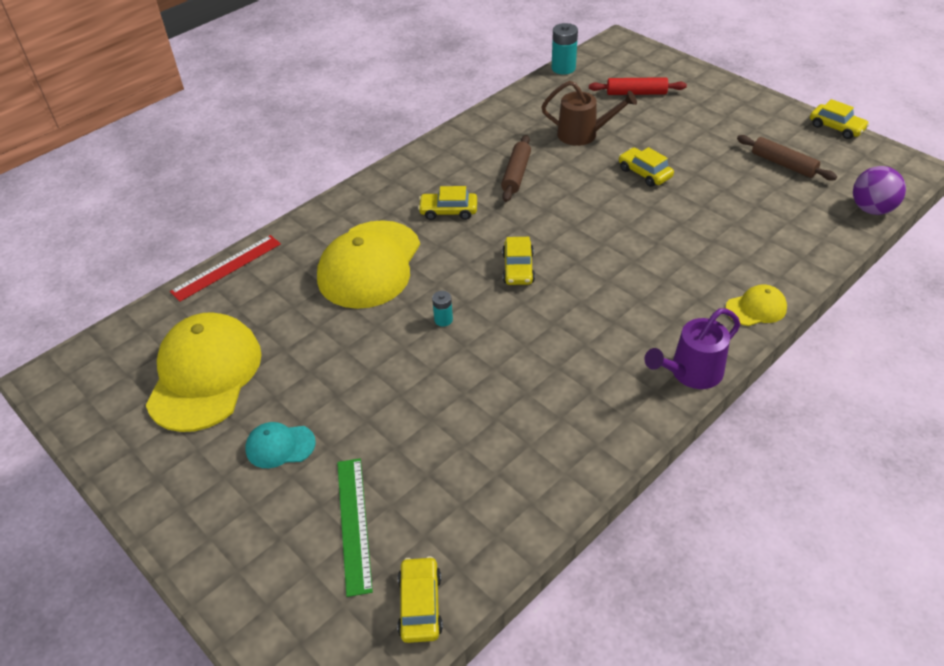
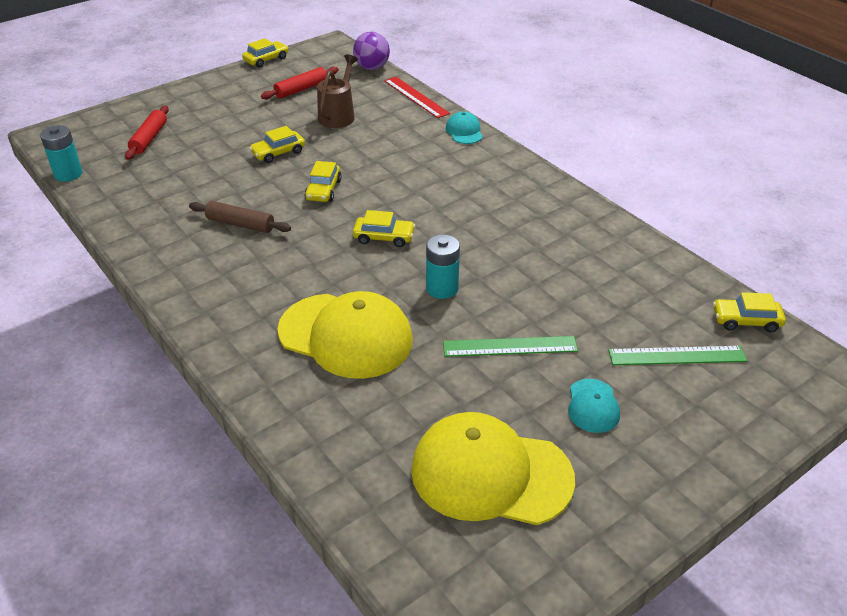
camera: 85 degrees left, 5 degrees down
(227, 267) = (309, 463): red ruler -> red ruler (416, 97)
(361, 377) = (509, 346): none -> green ruler
(443, 320) = (442, 288): turquoise battery -> turquoise battery, size x1.78
(448, 211) = (280, 274): yellow car -> yellow car (323, 190)
(583, 134) = (198, 177): brown watering can -> brown watering can (338, 115)
(690, 373) = (526, 169): purple watering can -> none
(756, 308) = (464, 131): yellow cap -> turquoise cap
(783, 164) = (301, 89): brown rolling pin -> red rolling pin

